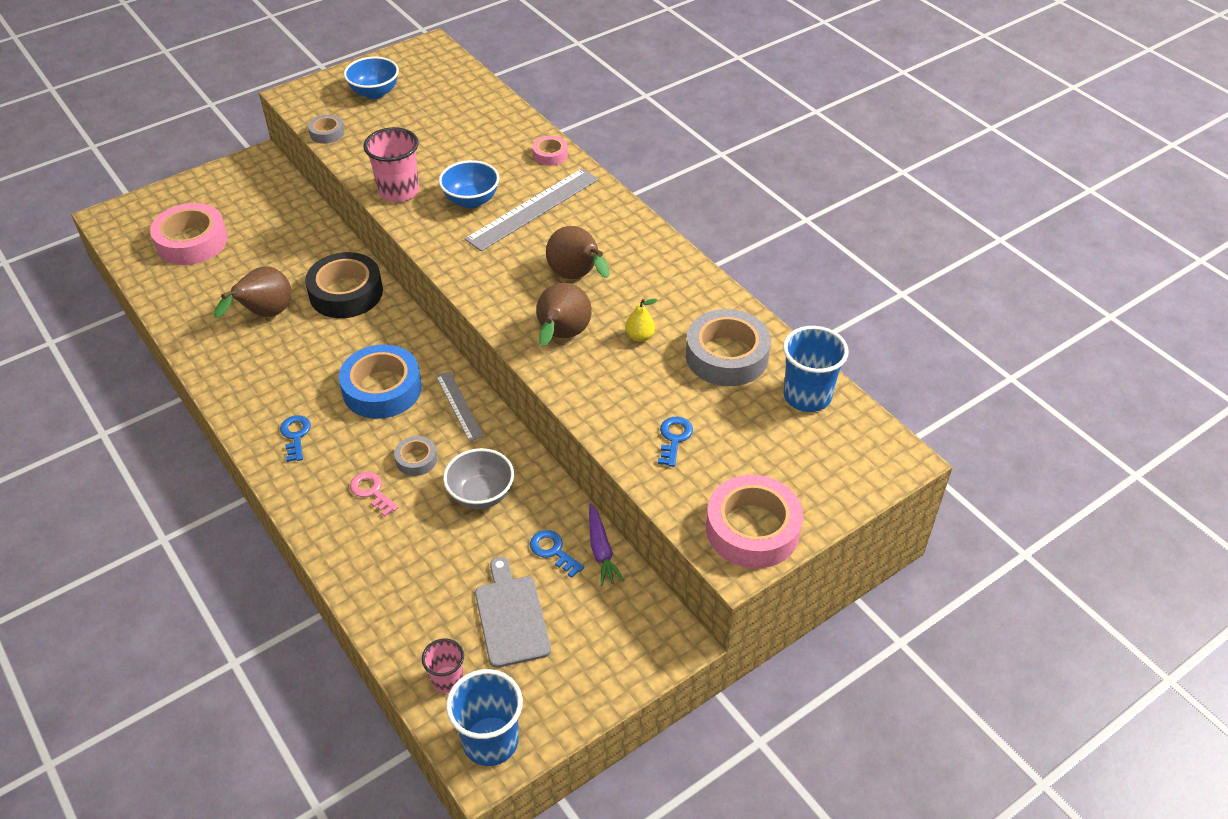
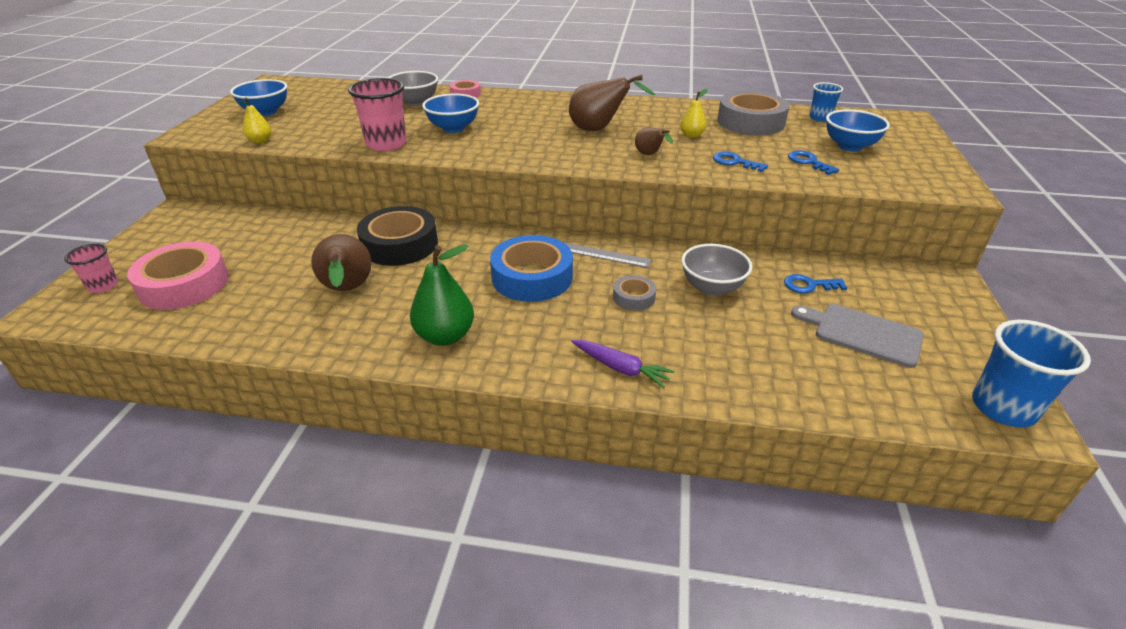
camera: 45 degrees left, 10 degrees down
(266, 398) = (445, 336): none -> green pear
(295, 435) = (515, 342): blue key -> blue key (735, 162)
(327, 133) = (260, 141): grey tape -> yellow pear
(371, 491) = (640, 334): pink key -> none
(447, 679) = (909, 397): pink cup -> pink cup (103, 286)
(494, 144) = (415, 102): none -> grey bowl
(533, 209) = (505, 116): grey ruler -> none
(562, 336) = (650, 155): brown pear -> brown pear, size x0.55
(601, 550) = (829, 267): purple carrot -> purple carrot (621, 368)
(752, 529) = (929, 173): pink tape -> none
(753, 449) = (850, 146): none -> blue bowl
(807, 396) = (820, 118): blue cup -> blue cup, size x0.59

